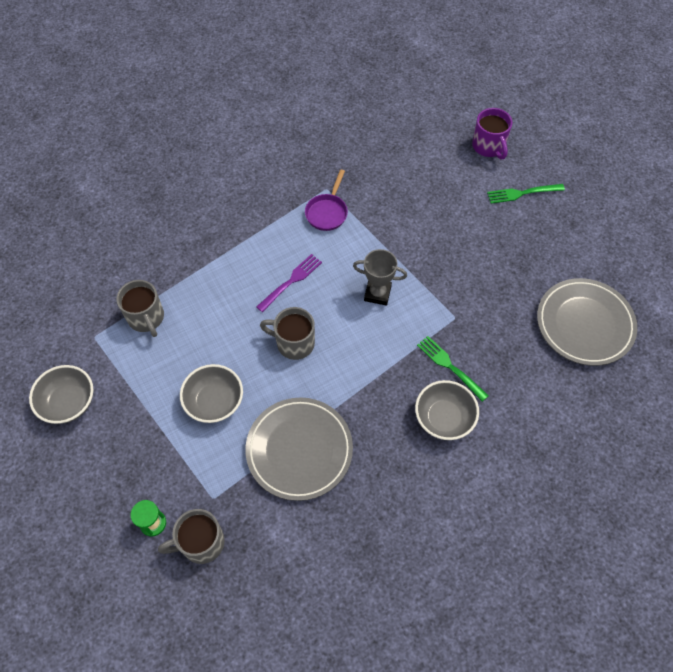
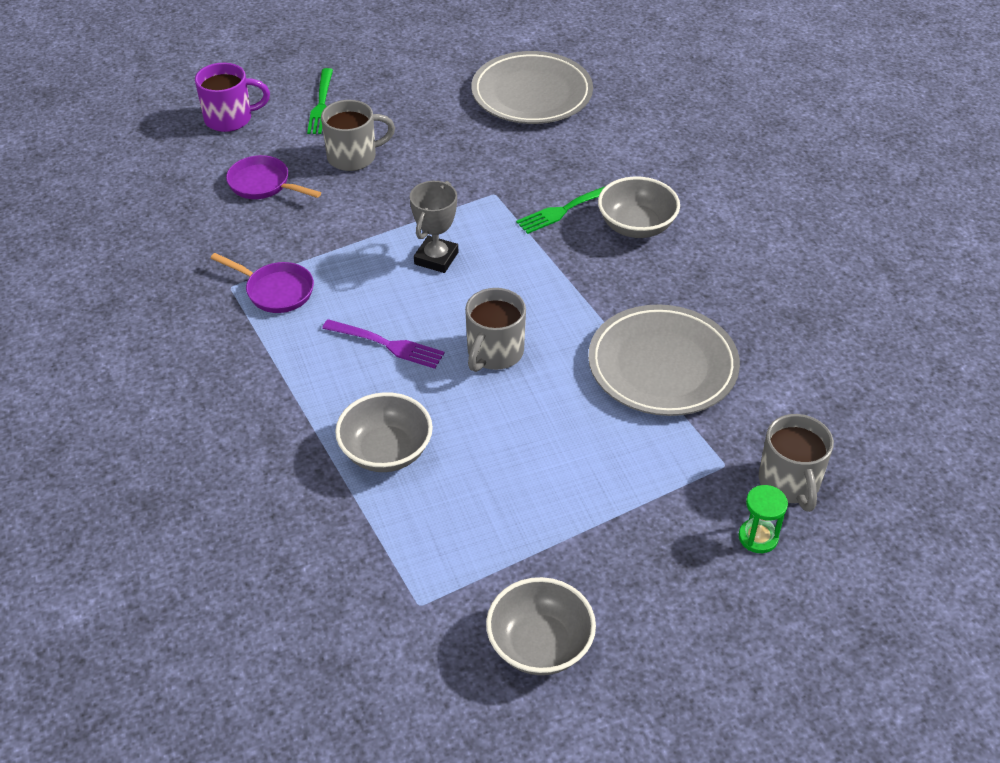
camera: 80 degrees left, 15 degrees down
(146, 318) = (402, 528): grey mug -> grey mug (353, 157)
(214, 402) = (573, 451): grey bowl -> grey bowl (386, 451)
(291, 281) = (387, 344): purple fork -> purple fork turned 150 degrees clockwise
(426, 181) = (263, 184): none -> purple pan

